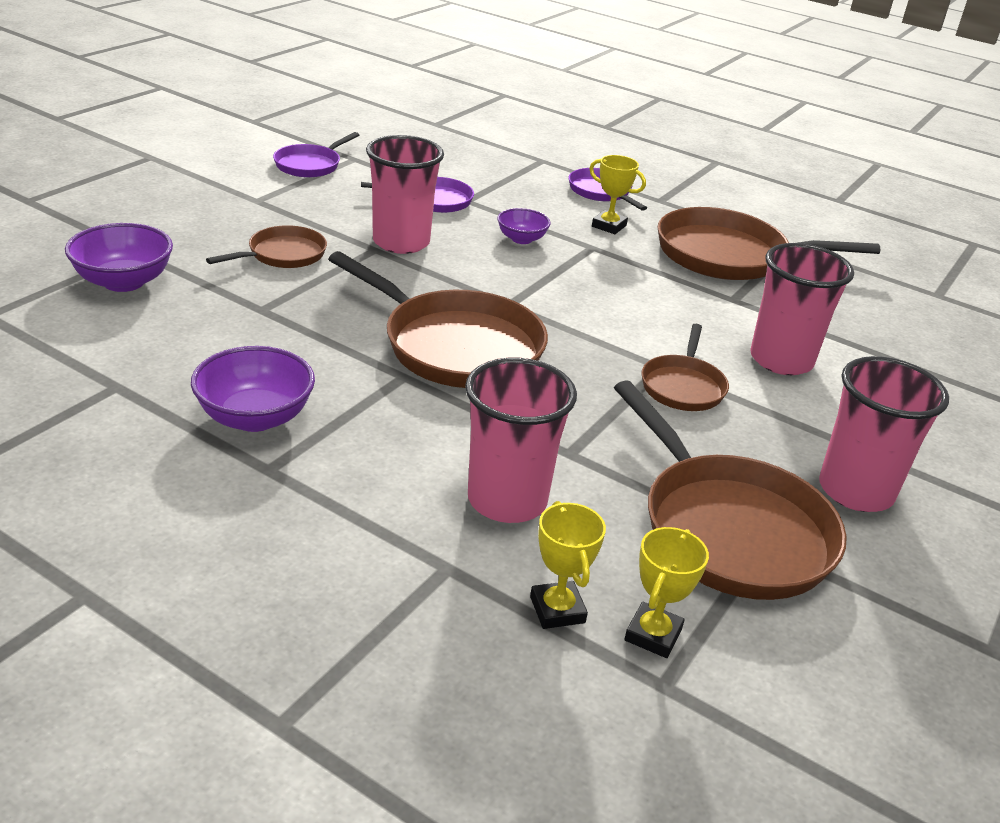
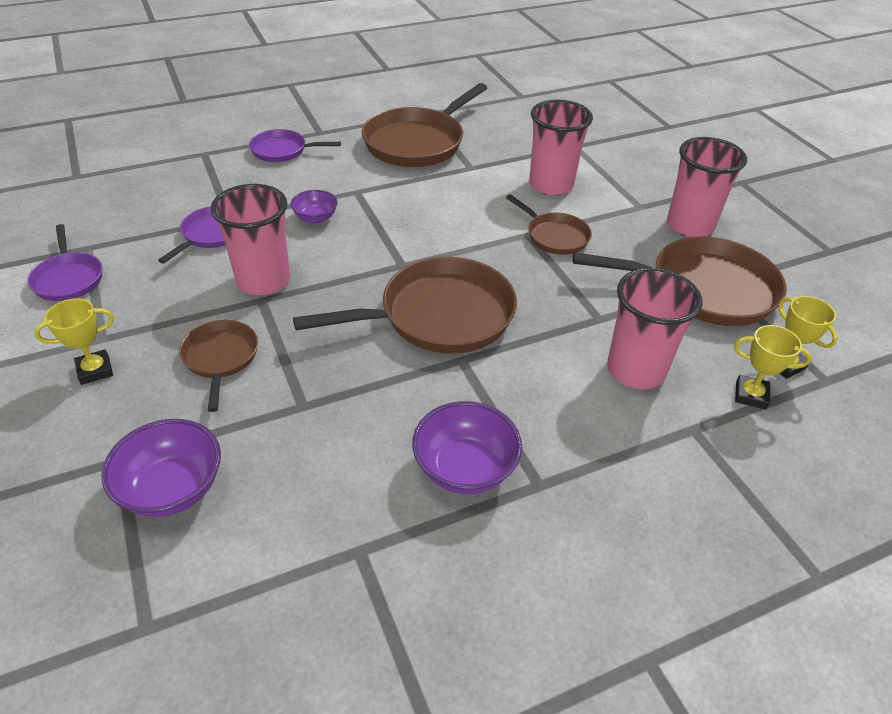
camera: 55 degrees left, 10 degrees up
(609, 226) = (334, 171): yellow trophy -> yellow trophy (95, 370)

